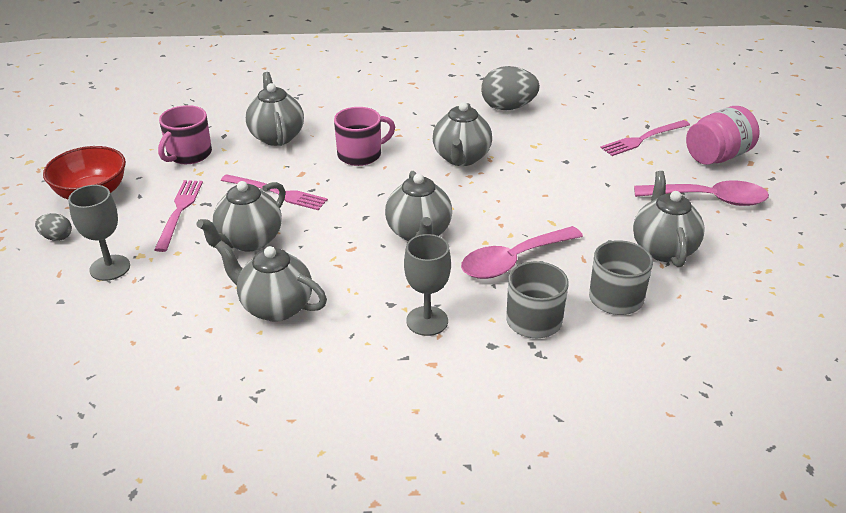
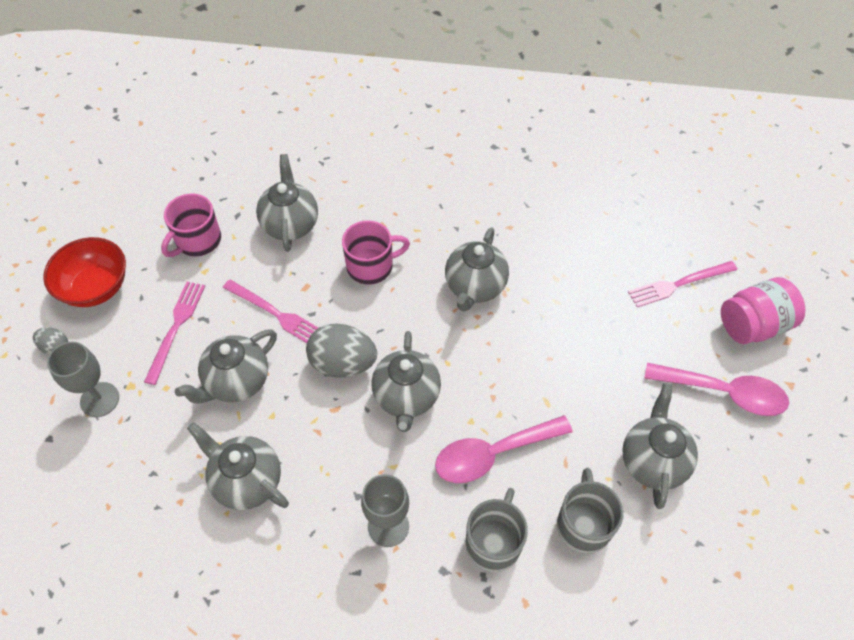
camera: 10 degrees right, 20 degrees up
(508, 107) = (543, 210): grey egg -> grey egg (343, 363)

